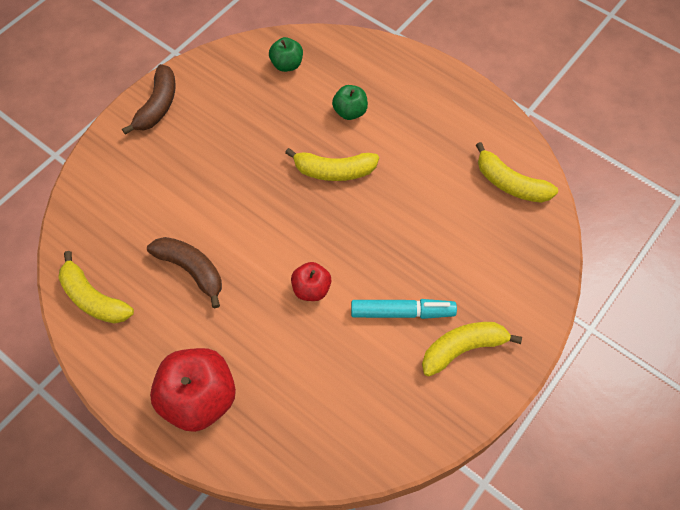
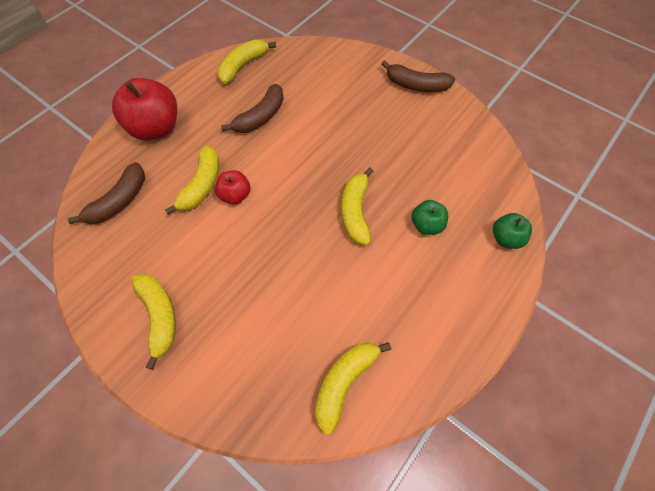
camera: 90 degrees right, 0 degrees up
(287, 65) = (477, 172): green apple -> green apple (506, 238)
(296, 327) = (202, 185): none -> yellow banana
(318, 422) = (119, 201): none -> brown banana
(402, 312) = (204, 265): turquoise marker -> none

